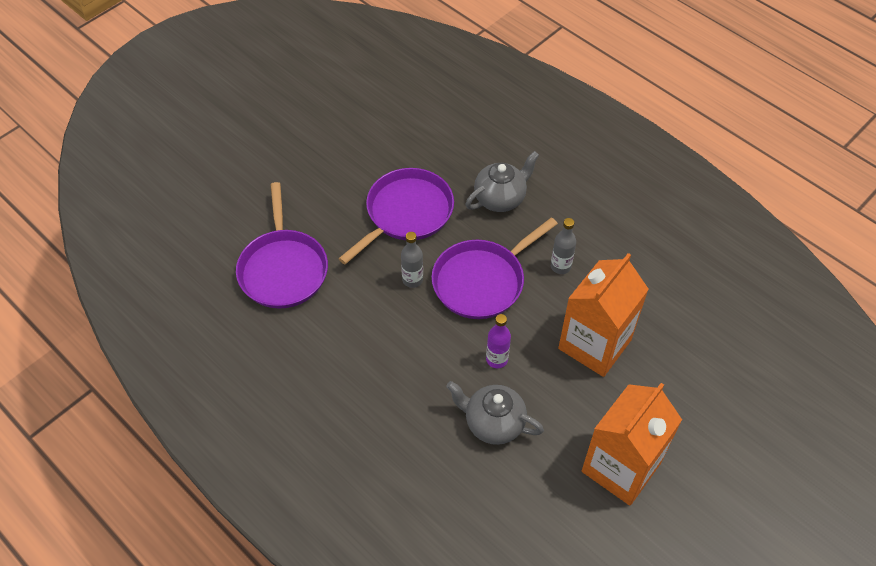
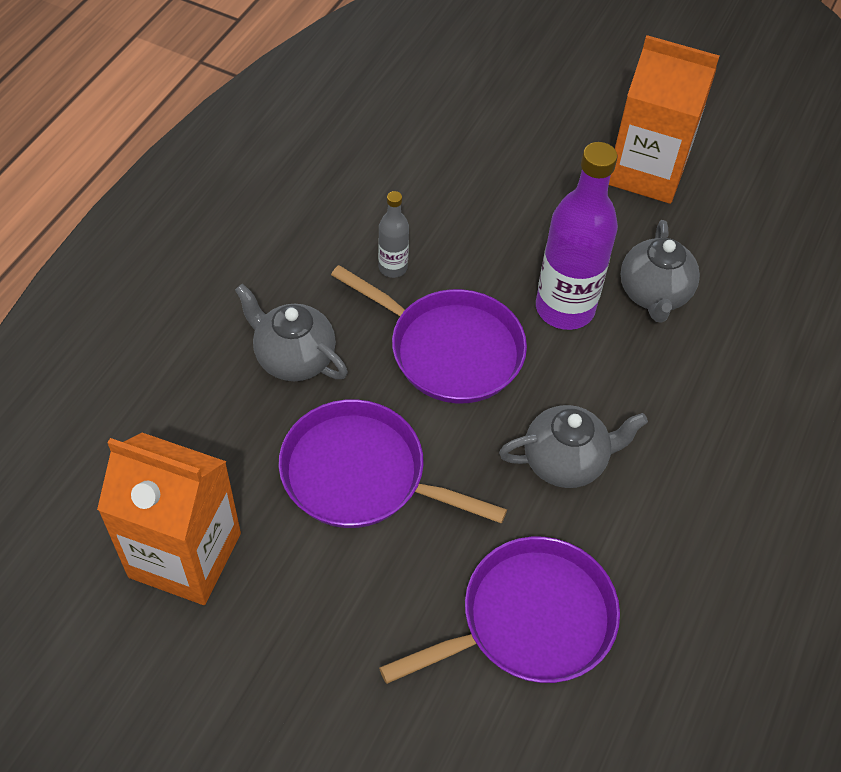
camera: 110 degrees left, 0 degrees up
(375, 319) = (565, 461): none -> grey teapot
(412, 280) = (480, 433): grey bottle -> none
(497, 359) = (565, 308): purple bottle -> purple bottle, size x2.04
(594, 344) = (499, 216): orange carton -> orange carton (185, 555)

